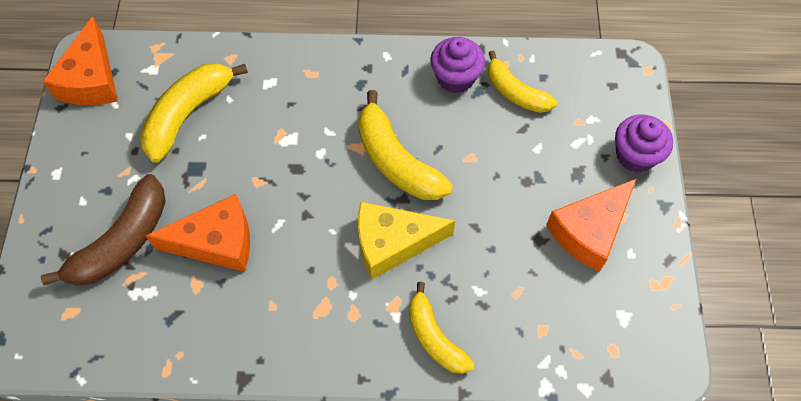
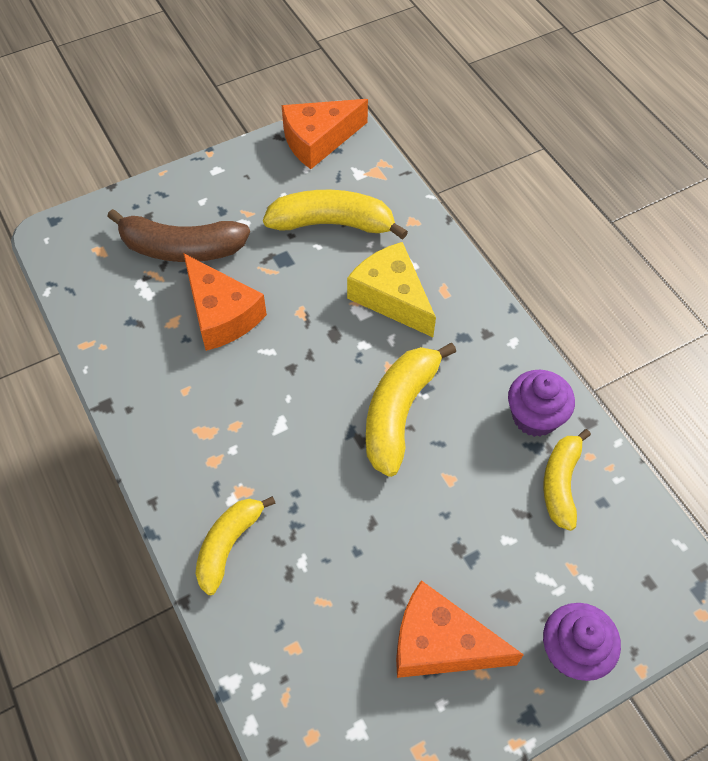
camera: 60 degrees right, 5 degrees down
(393, 243) = (307, 456): yellow cheese -> yellow cheese (391, 297)

